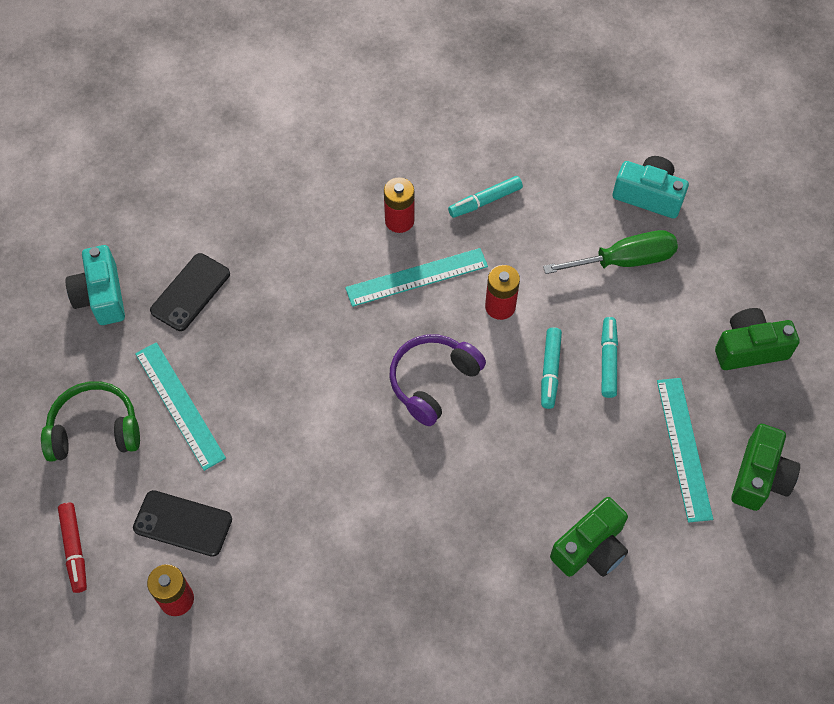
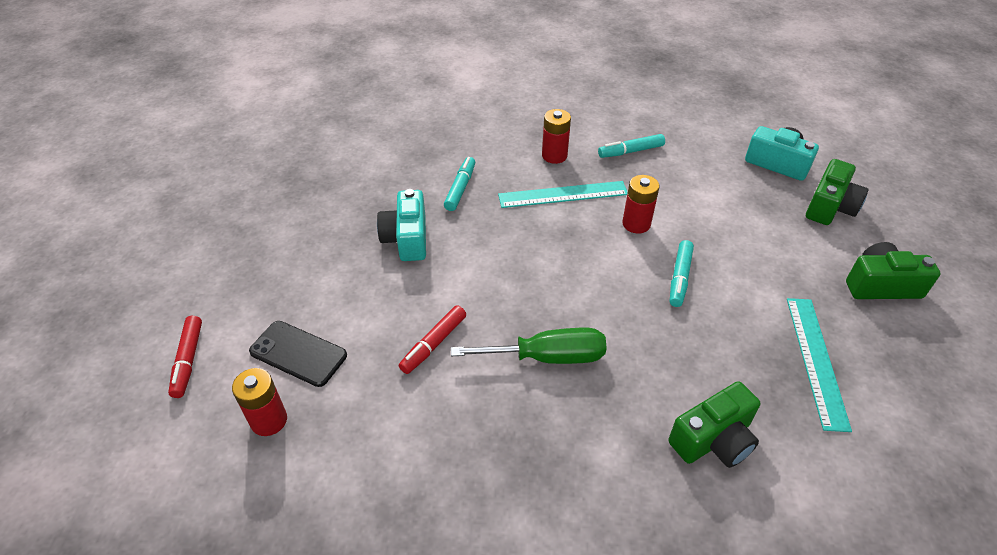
camera: 10 degrees right, 15 degrees down
(95, 430) = (246, 267): green headphones -> none
(101, 296) = (289, 175): turquoise camera -> turquoise camera (407, 238)
(180, 405) = (328, 259): turquoise ruler -> none
(190, 292) = (364, 182): black phone -> none
(315, 490) = (433, 344): none -> red marker
(432, 381) = (565, 271): purple headphones -> none
(608, 360) = (737, 277): turquoise marker -> turquoise marker (460, 188)
(624, 261) = (755, 205): green screwdriver -> green screwdriver (547, 357)
(759, 477) = (901, 398): green camera -> green camera (830, 207)

